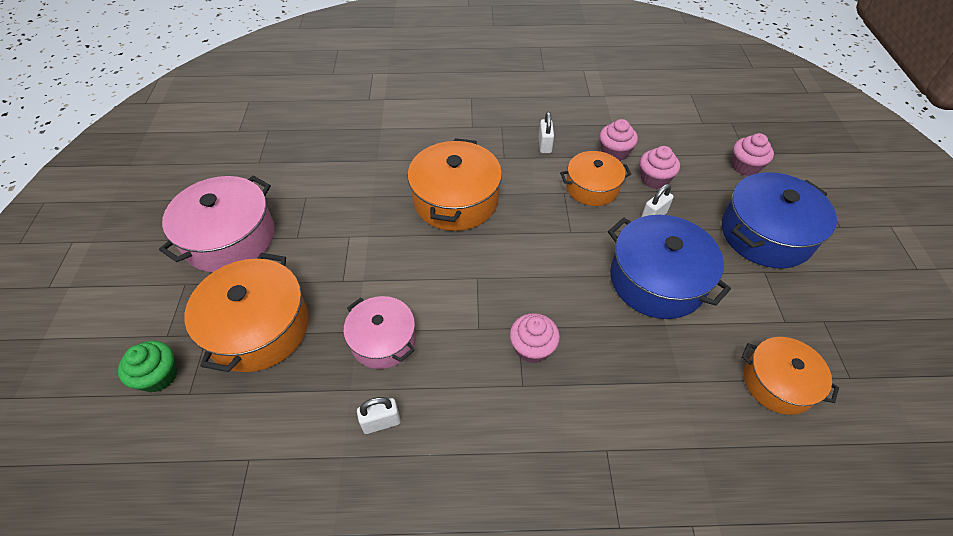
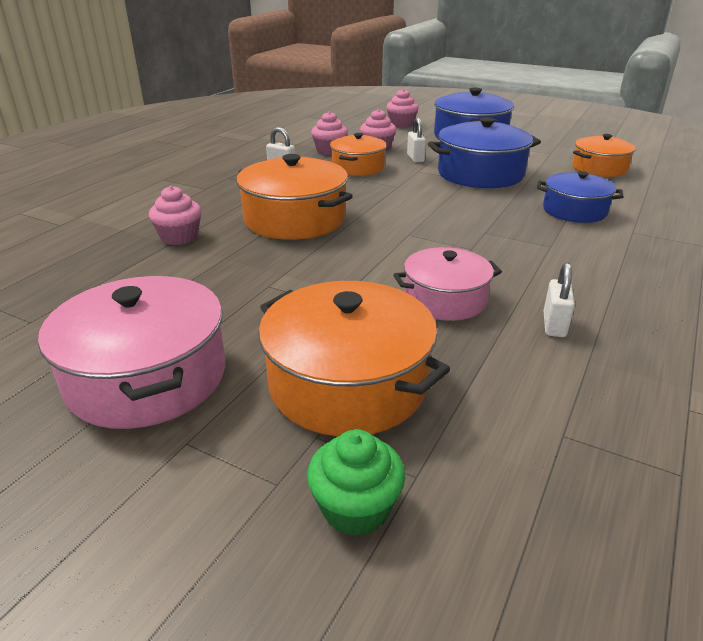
camera: 60 degrees left, 20 degrees down
(532, 348) = (512, 232): pink cupcake -> pink cupcake (179, 237)
(622, 386) = (574, 211): none -> blue pot

